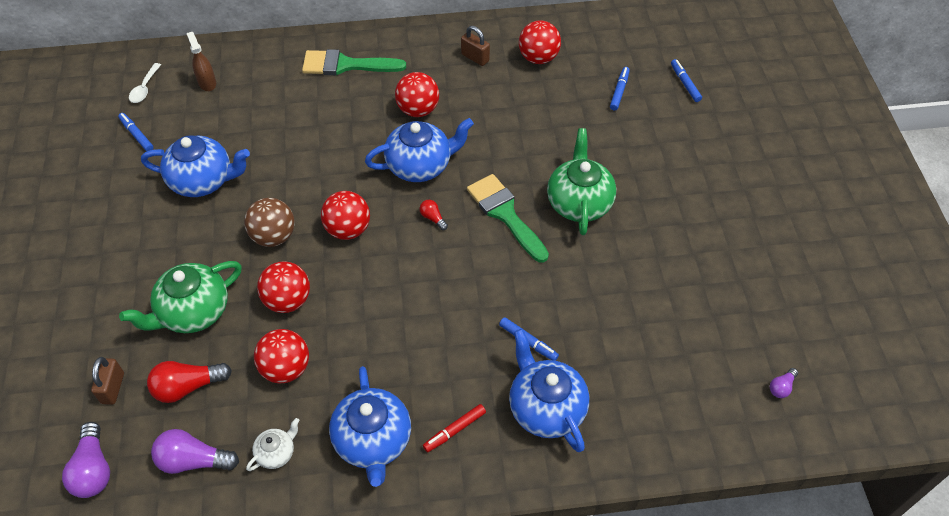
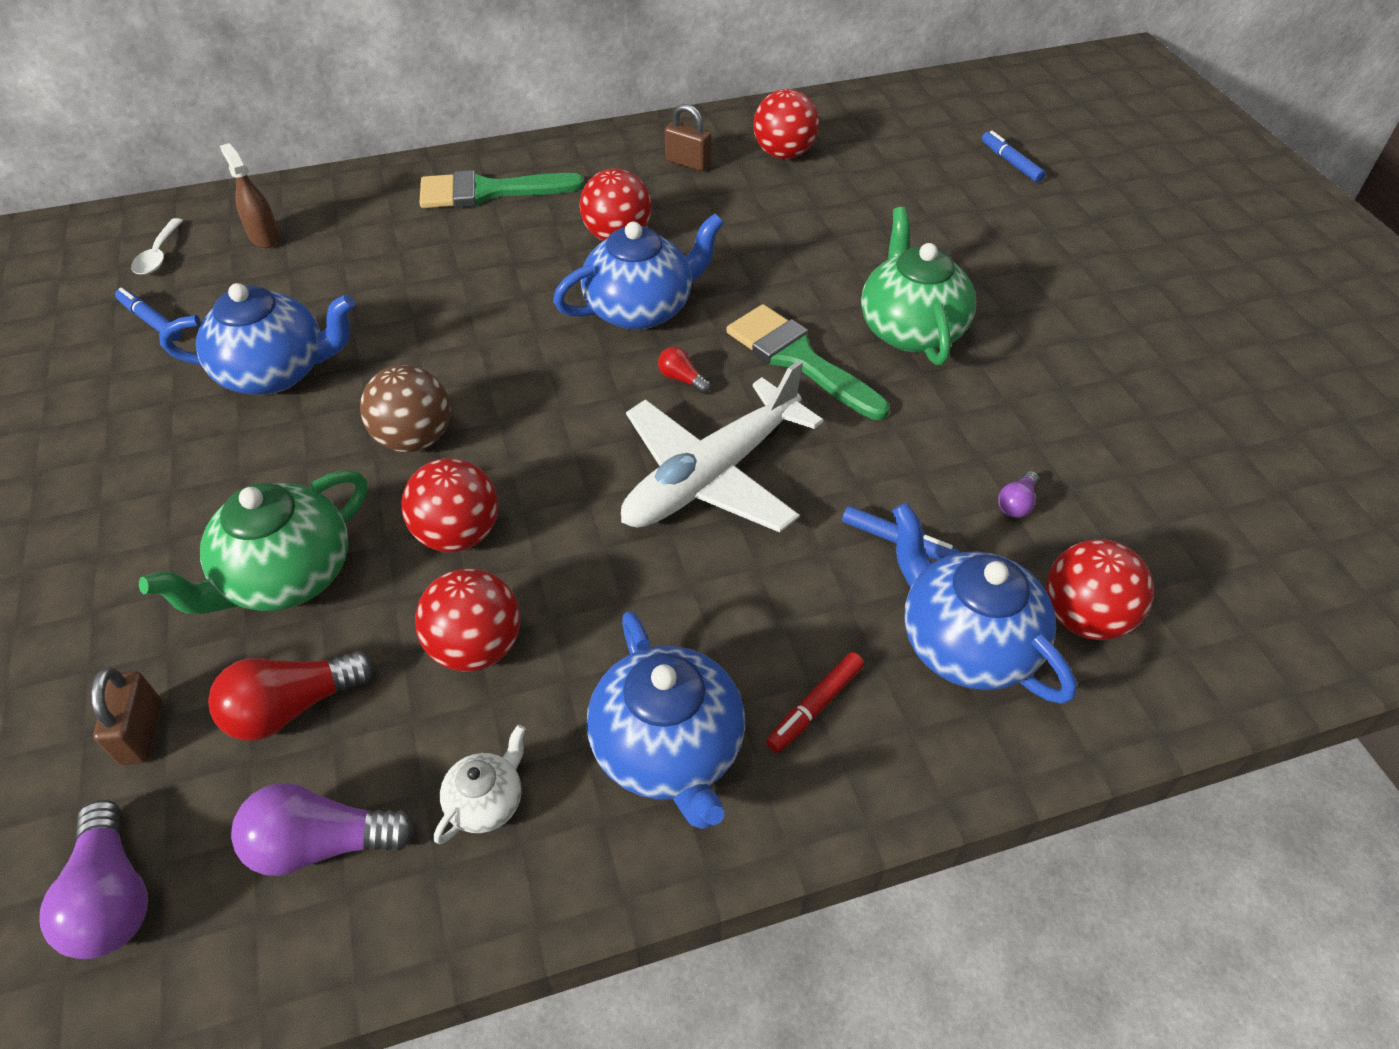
camera: 10 degrees left, 5 degrees down
(348, 229) = (542, 412): red ball -> red ball (1084, 617)
(435, 284) = (712, 475): none -> white plane
(619, 91) = (918, 182): blue marker -> none
(781, 387) = (1341, 551): purple light bulb -> purple light bulb (1016, 503)

